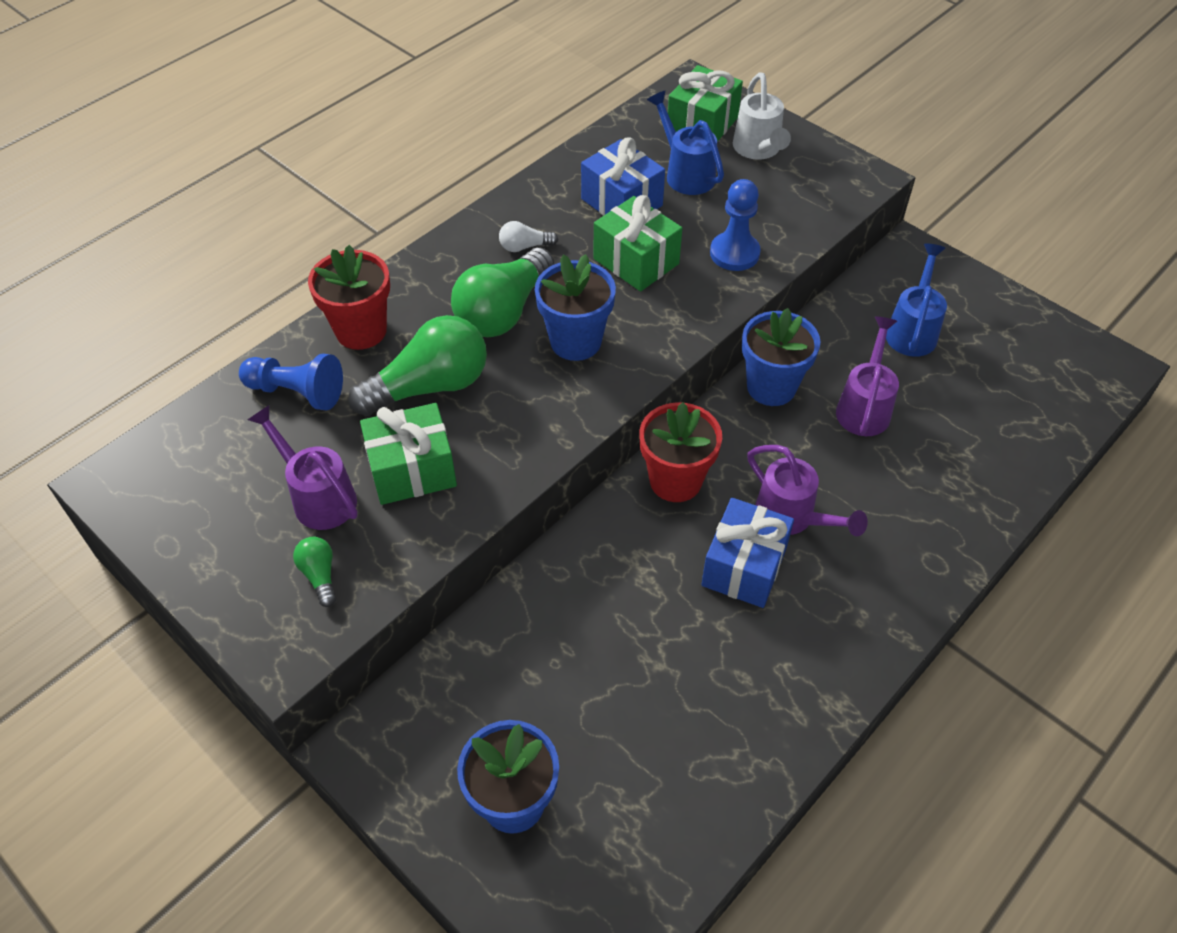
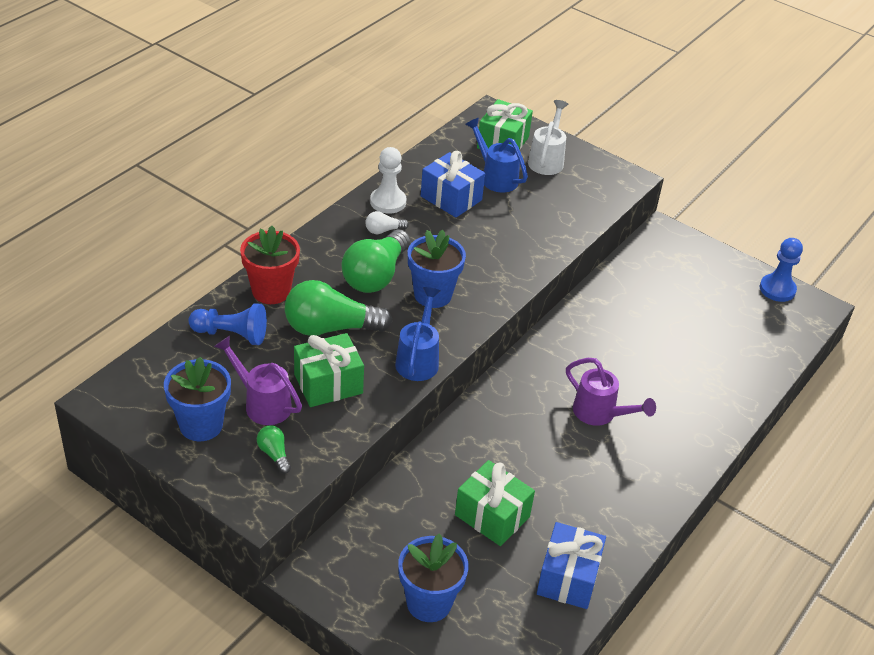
camera: 10 degrees left, 10 degrees down
(430, 386) = (330, 328): green light bulb -> green light bulb turned 150 degrees counterclockwise
(537, 206) = (388, 202): none -> white pawn
(636, 261) = (468, 239): green gift -> green gift (492, 516)
(675, 481) = (513, 392): red flower pot -> none
(734, 253) = (539, 232): blue pawn -> blue pawn (777, 289)
(744, 567) = (570, 447): blue gift -> blue gift (568, 578)
(758, 150) = (547, 160): white watering can -> white watering can turned 150 degrees counterclockwise
(771, 387) = (574, 327): blue flower pot -> blue flower pot (201, 425)
(864, 407) = (643, 339): purple watering can -> none
(912, 330) = (671, 286): blue watering can -> blue watering can (418, 359)

